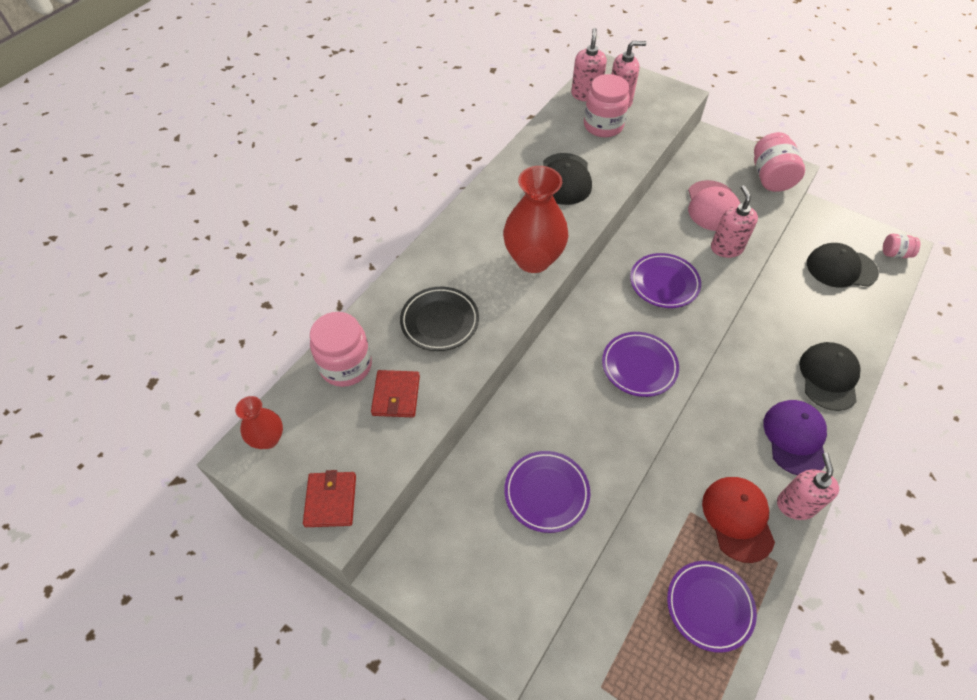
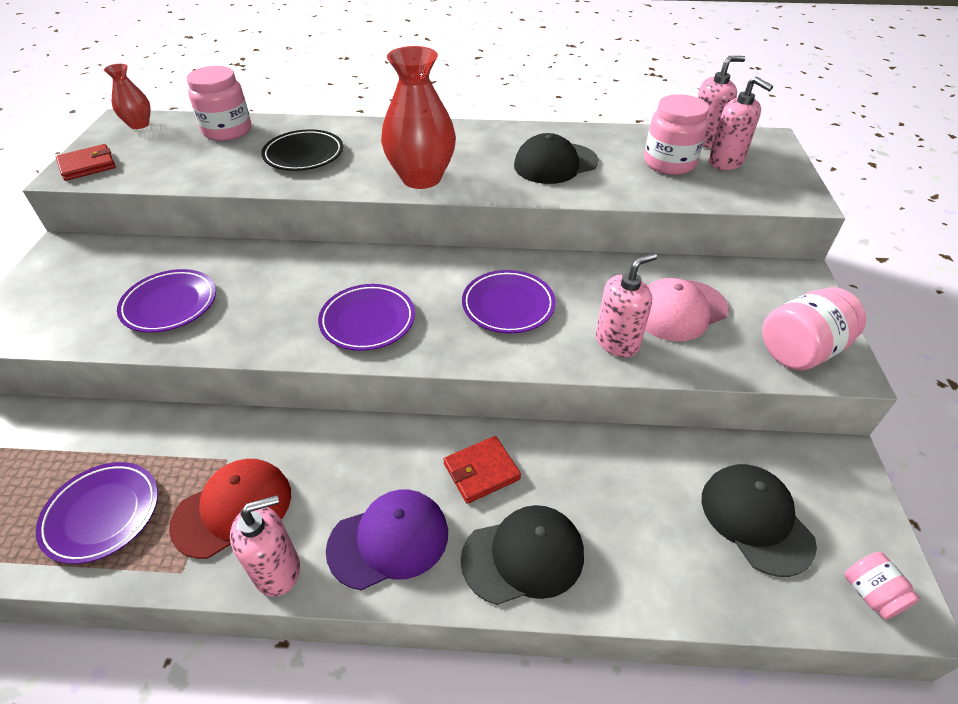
camera: 60 degrees right, 10 degrees down
(396, 395) = (207, 160): red wallet -> red wallet (481, 471)

